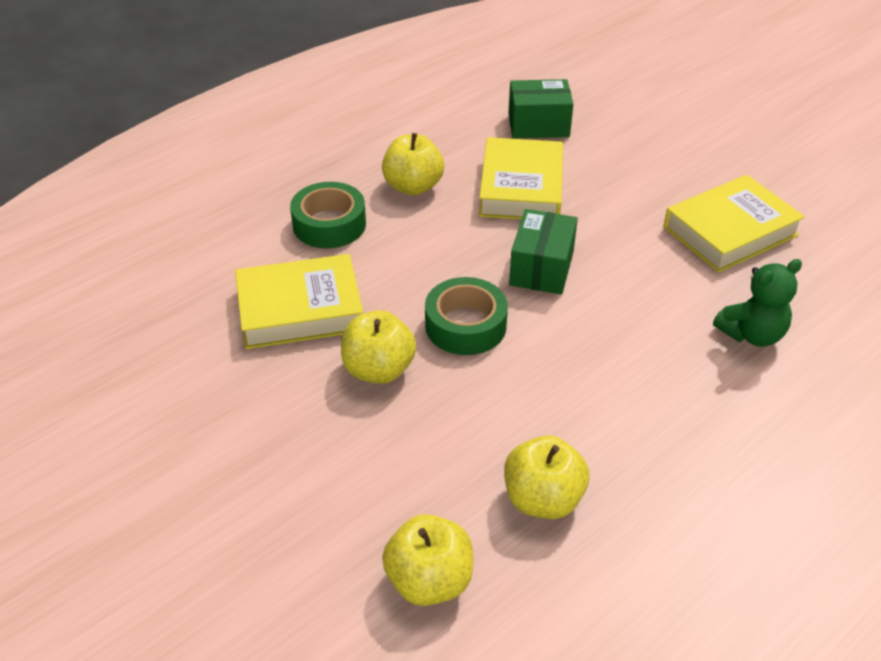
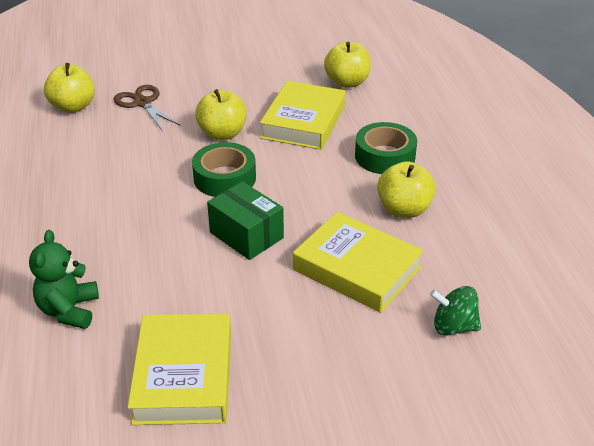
camera: 120 degrees right, 5 degrees down
(360, 496) = (142, 103): none -> brown scissors
(538, 125) = (453, 326): green box -> green spinning top
(543, 499) = (69, 155): yellow apple -> yellow apple (347, 82)

